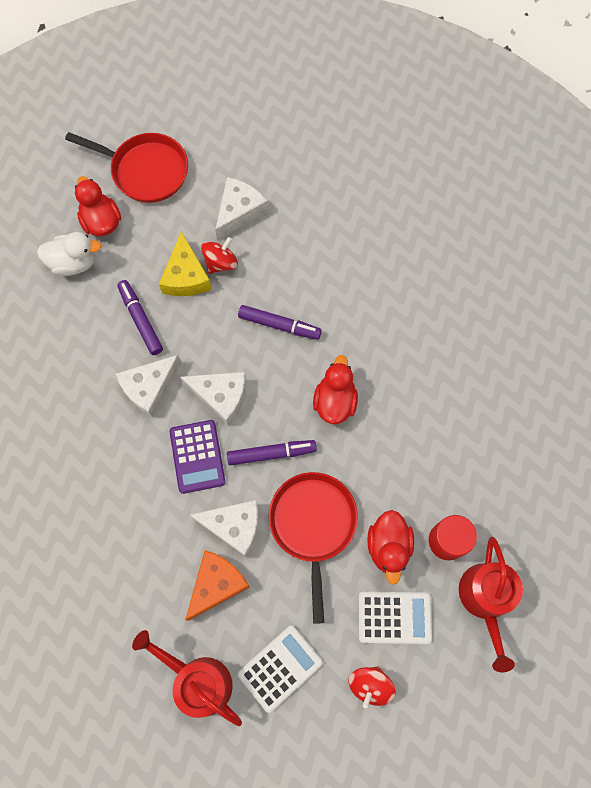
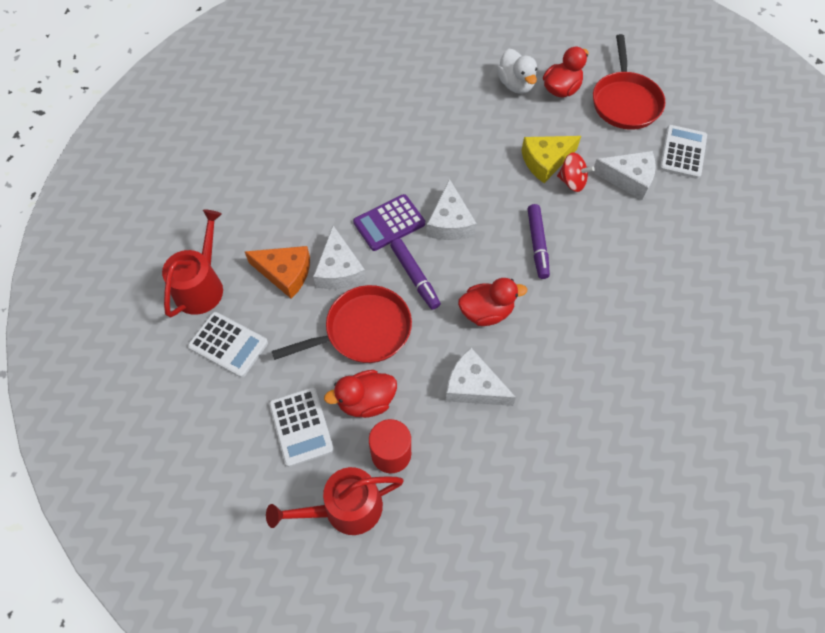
camera: 70 degrees right, 10 degrees down
(141, 320) = (489, 144): purple marker -> none
(149, 388) = (434, 170): white cheese -> white cheese (473, 386)
(229, 151) = (682, 152): none -> white calculator
(370, 685) = (233, 424): red spinning top -> none

